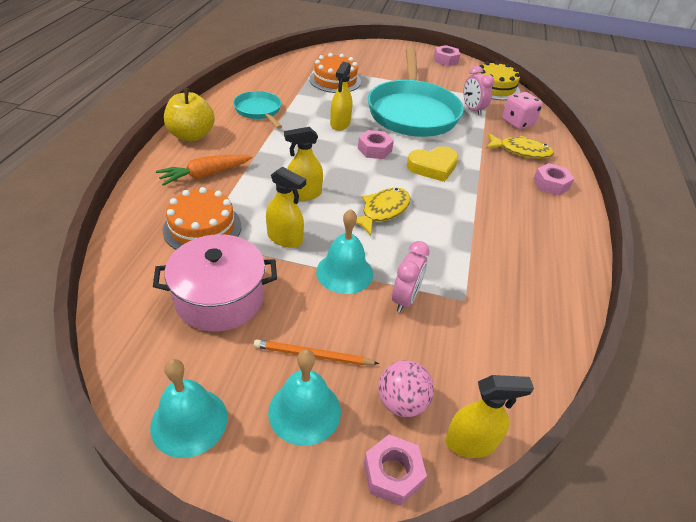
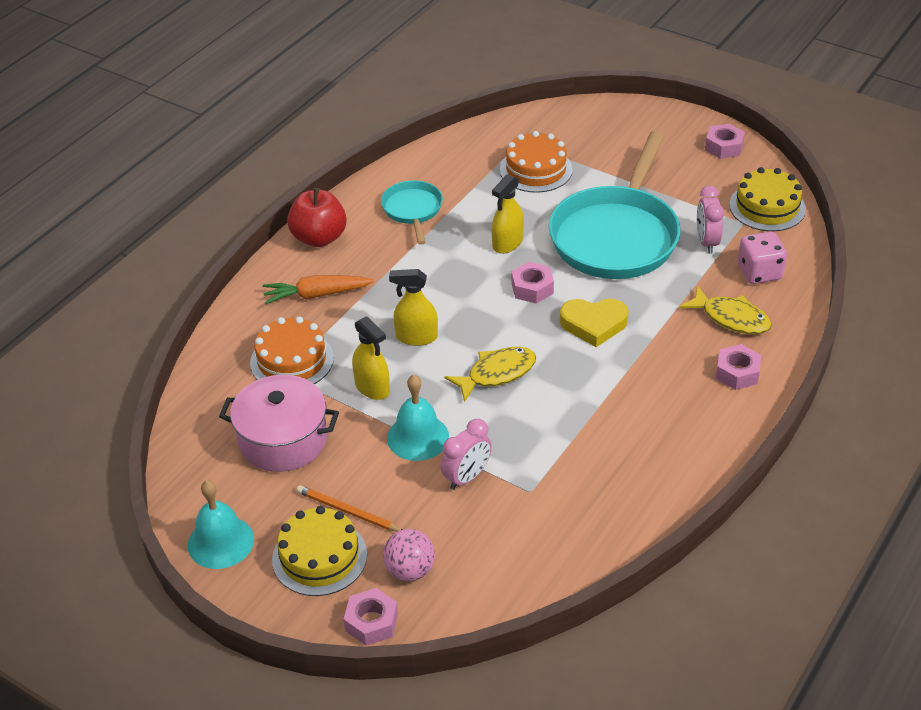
camera: 25 degrees right, 0 degrees up
(191, 135) = (319, 238): yellow apple -> red apple
(304, 411) = (319, 557): turquoise bell -> yellow cake
(471, 442) = (454, 617): yellow spray bottle -> none

